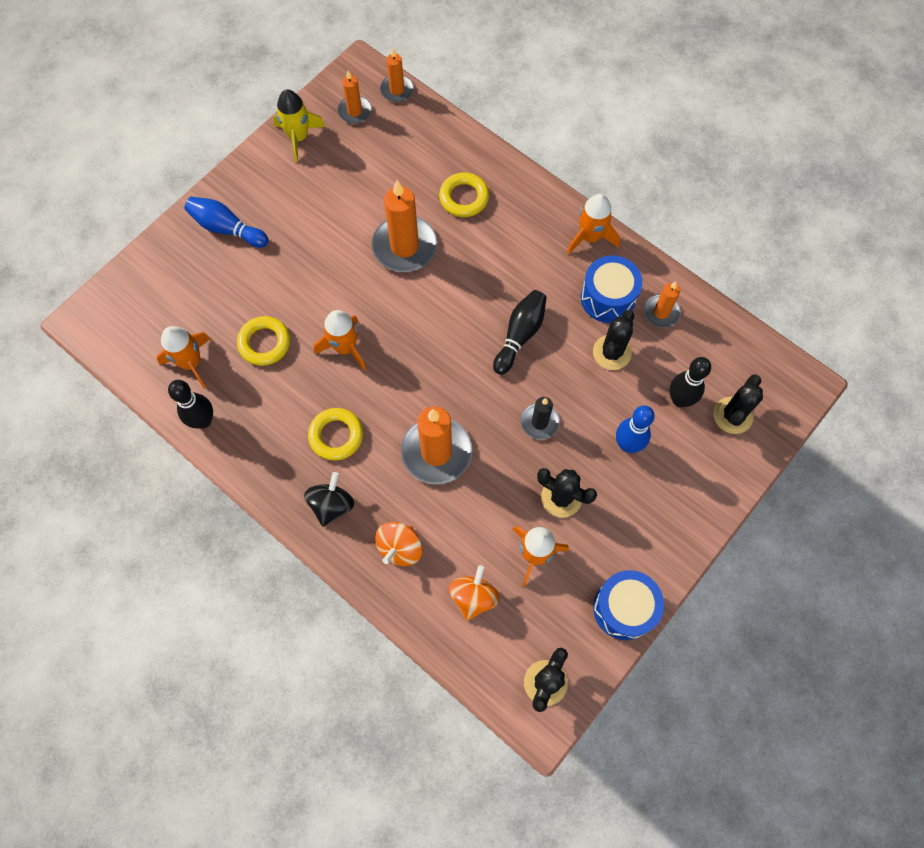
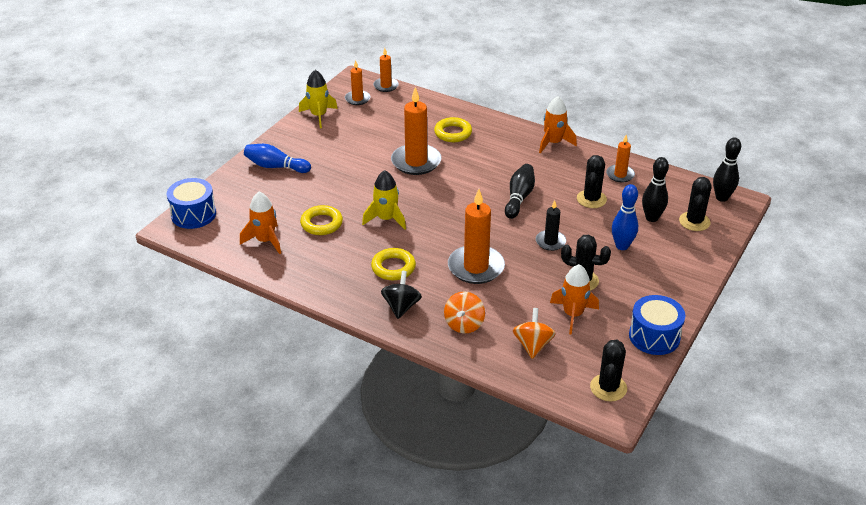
camera: 10 degrees left, 30 degrees down
(203, 421) = (283, 271): black bowling pin -> black bowling pin (721, 197)
(345, 347) = (386, 219): orange rocket -> yellow rocket
(608, 298) = (578, 172): blue drum -> blue drum (193, 214)

